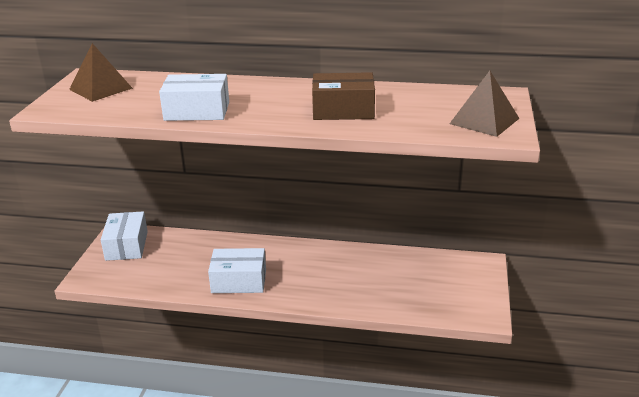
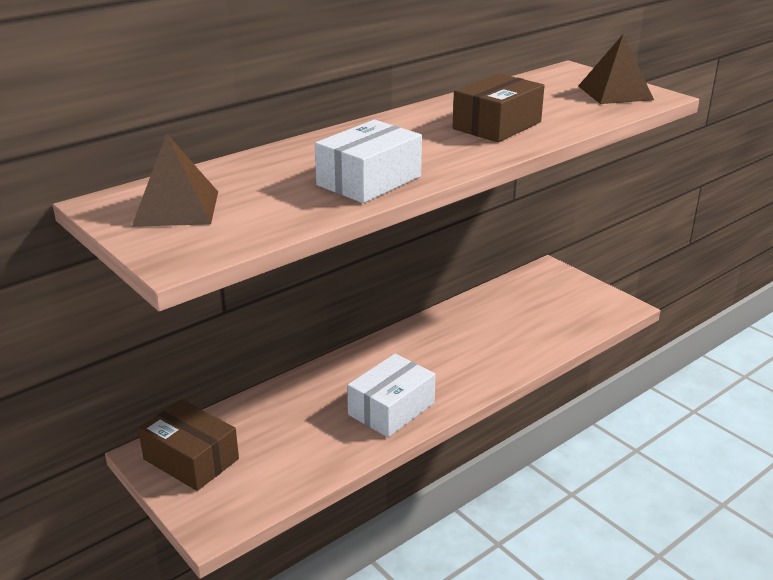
camera: 50 degrees left, 0 degrees up
(127, 246) = (191, 459): white box -> brown box

